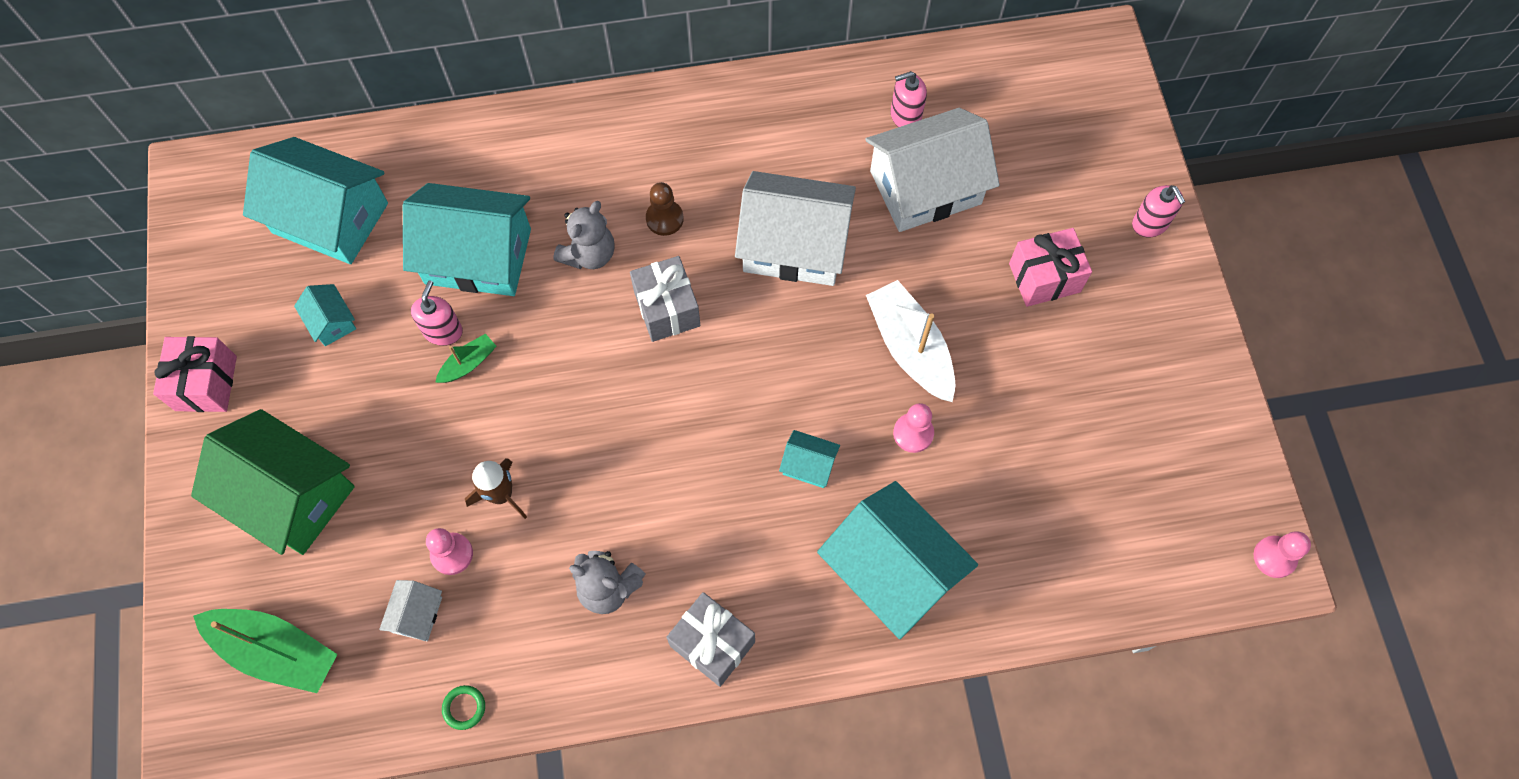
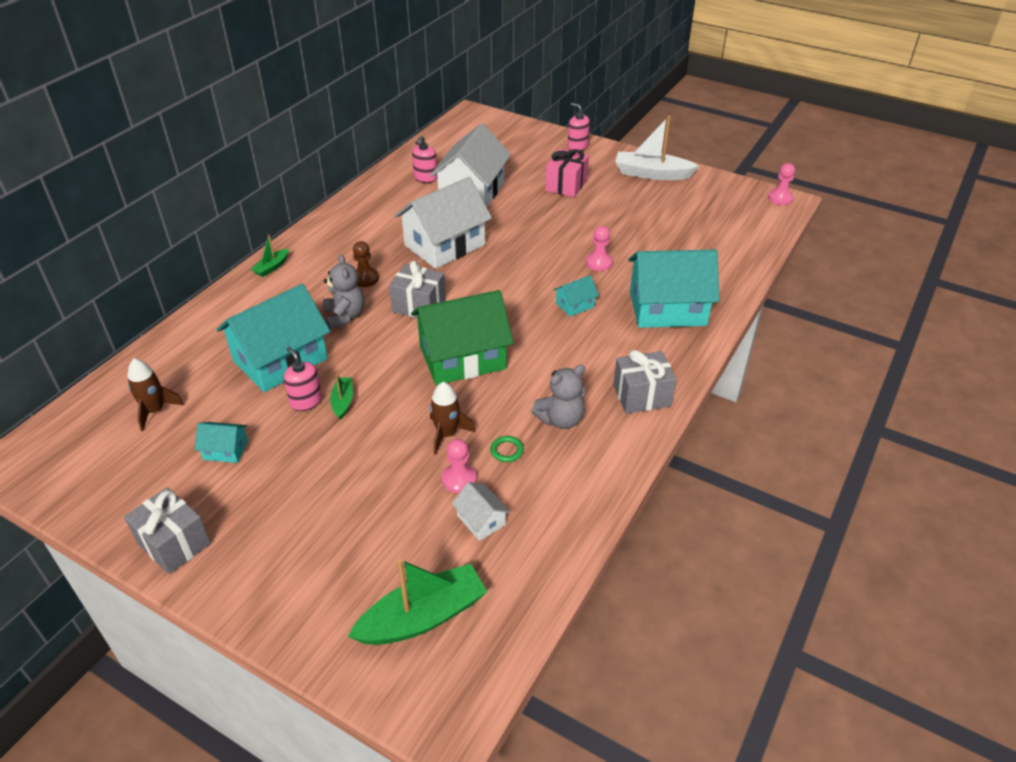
camera: 50 degrees left, 25 degrees down
(206, 383) = (174, 543): pink gift -> grey gift
(290, 496) = (318, 542): green house -> green house (462, 357)
(330, 218) = (155, 411): turquoise house -> brown rocket
(464, 707) = (571, 531): green ring -> green ring (506, 450)
(603, 117) = (272, 267): none -> green boat
(910, 348) = (551, 240): white boat -> white boat (652, 174)
(1150, 224) = (577, 147): pink soap dispenser -> pink soap dispenser turned 150 degrees counterclockwise

